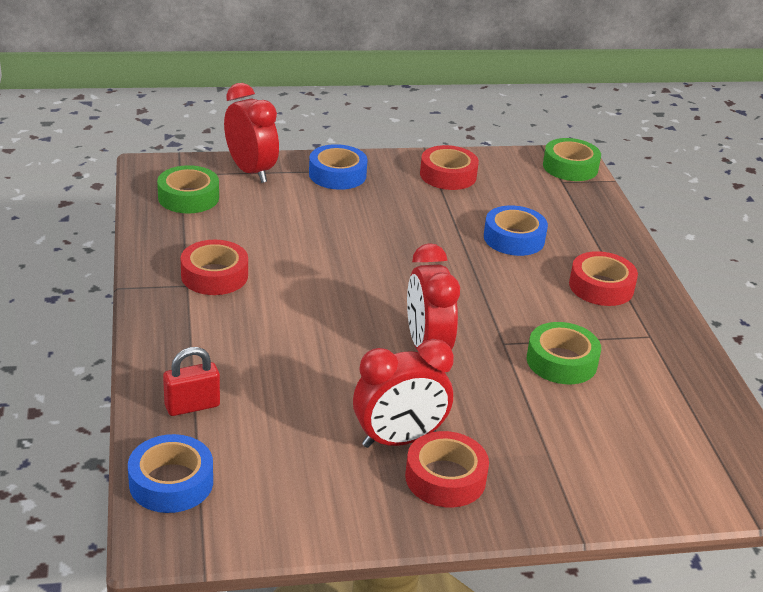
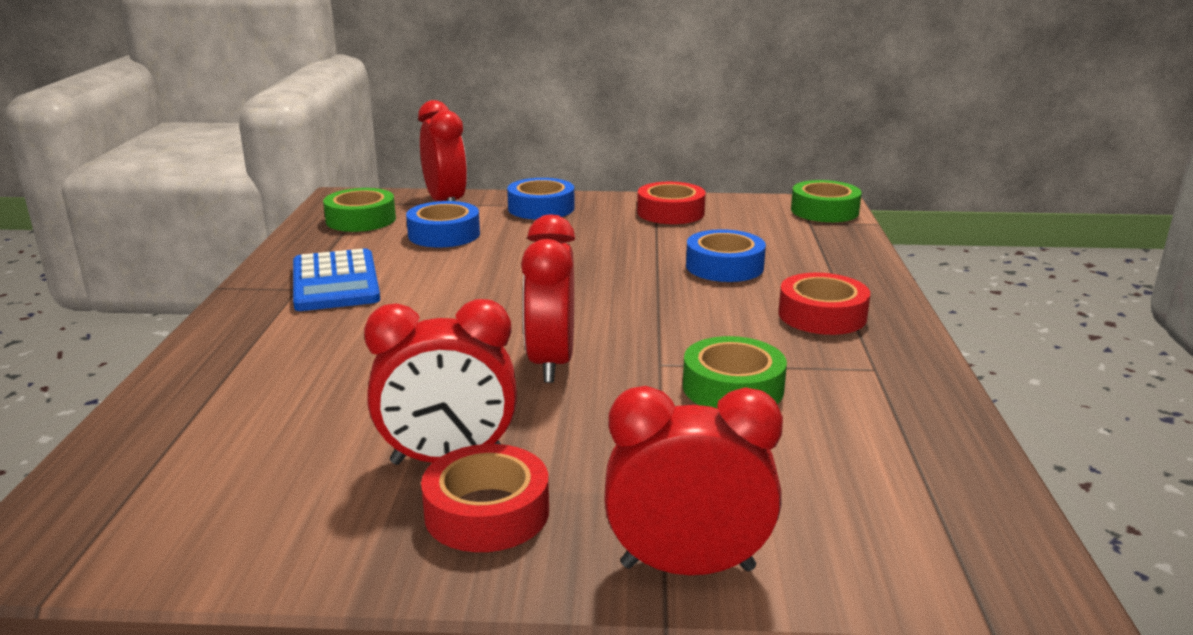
camera: 15 degrees right, 10 degrees down
(171, 482) = (97, 483): blue tape -> blue tape (444, 234)
(192, 406) = (201, 401): red padlock -> none
(214, 275) = (335, 282): red tape -> blue calculator
(582, 503) = (687, 567): none -> red clock

